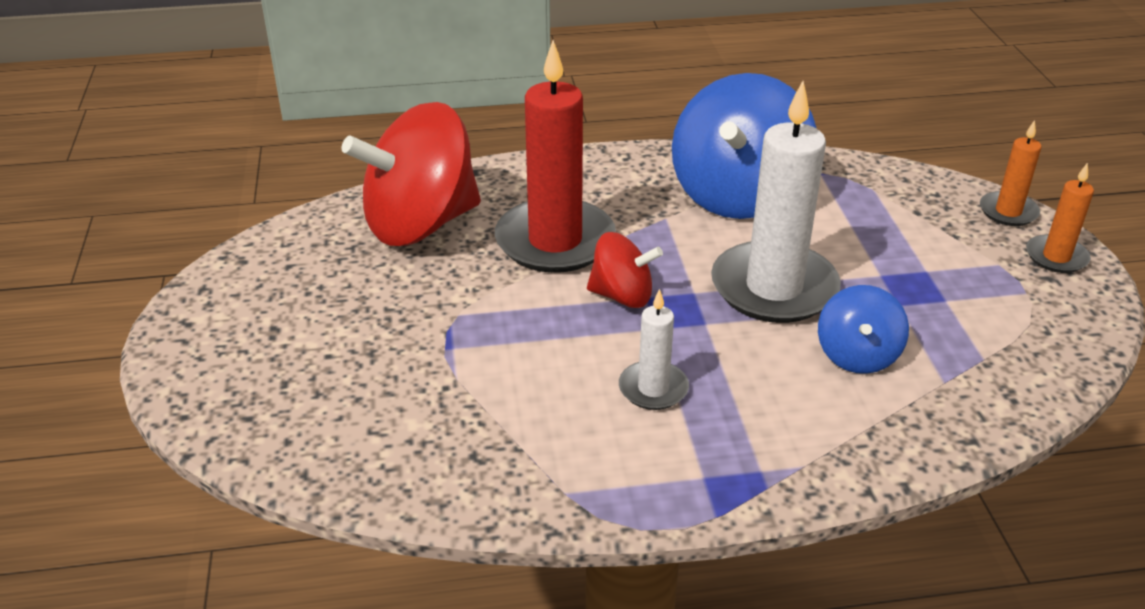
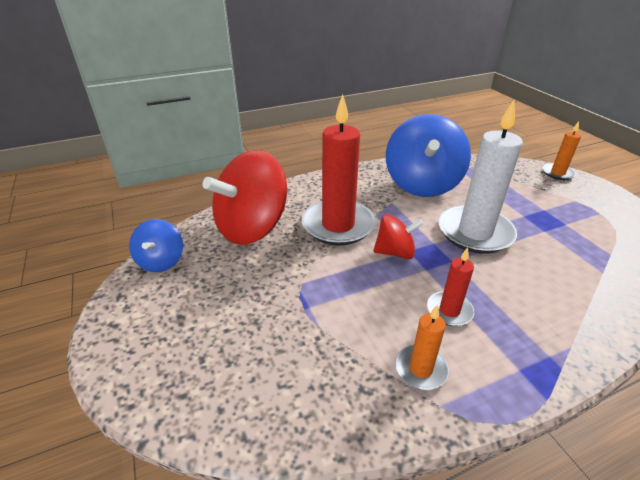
camera: 15 degrees left, 0 degrees up
(653, 389) = (449, 310): white candle -> red candle
(857, 355) = (547, 265): blue spinning top -> blue spinning top (161, 261)
(1056, 257) = (598, 192): orange candle -> orange candle (420, 369)

